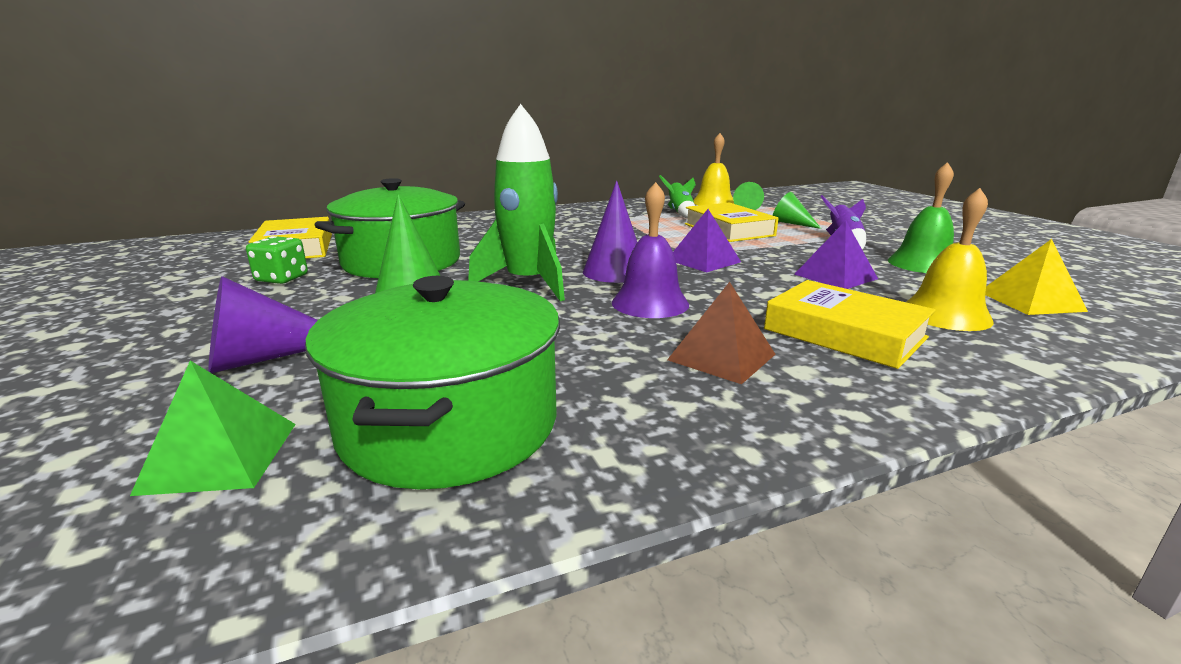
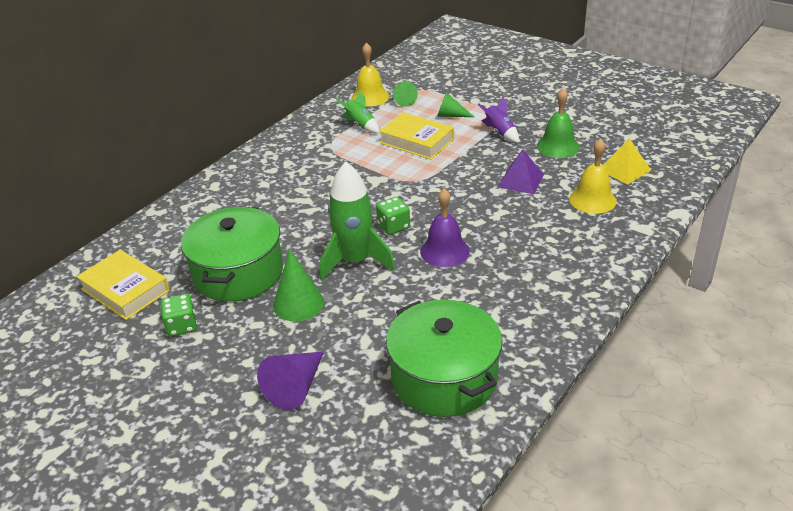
camera: 30 degrees left, 15 degrees up
(220, 457) = (374, 439): green pyramid -> none
(615, 272) = (393, 226): purple cone -> green dice
(703, 261) = (435, 191): purple pyramid -> none
(721, 357) = (516, 281): brown pyramid -> none
(844, 333) = (557, 237): yellow book -> none

